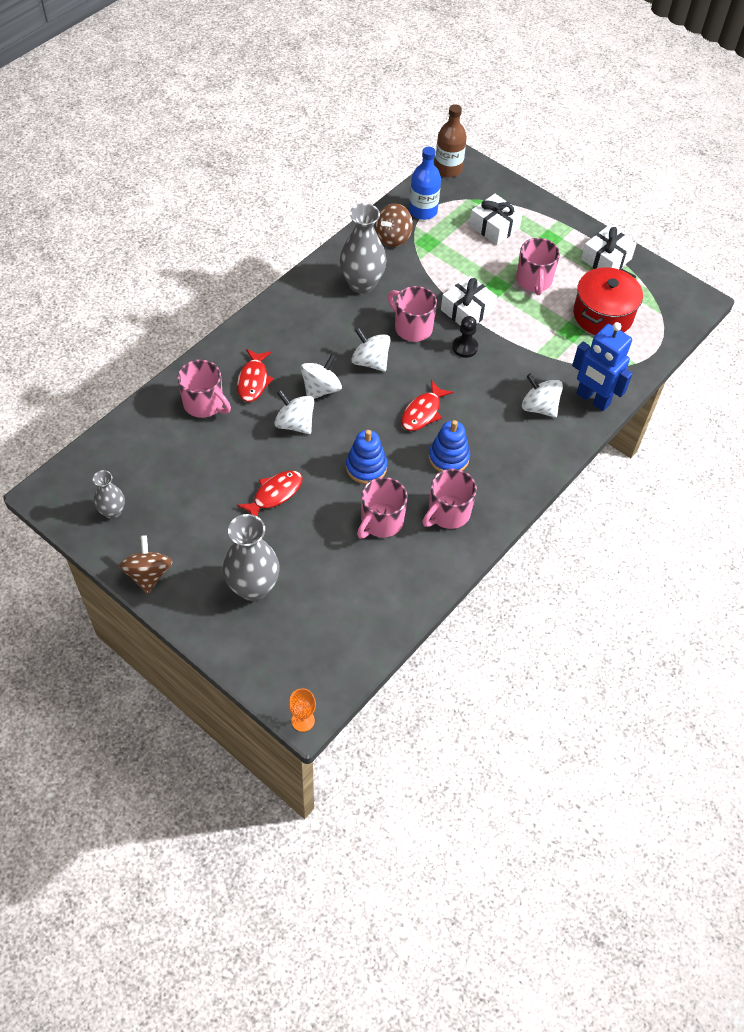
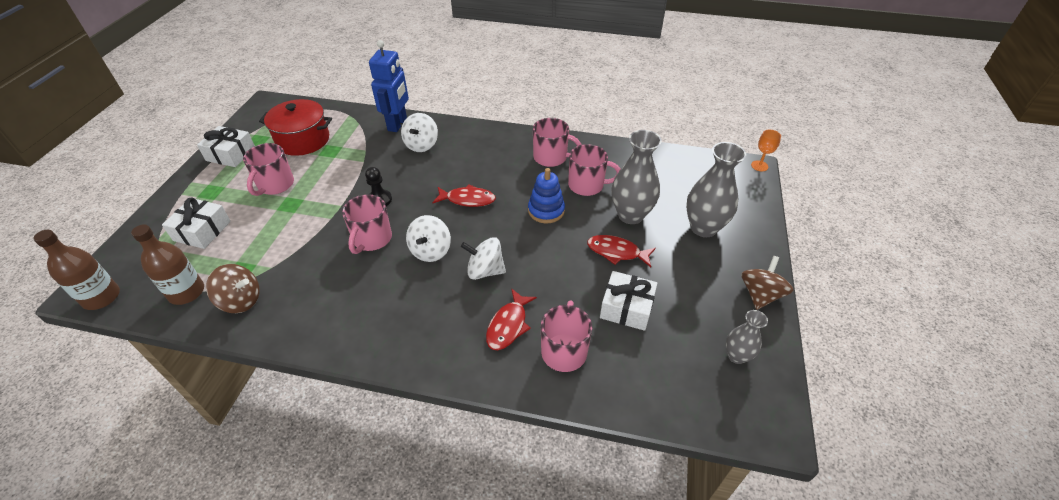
camera: 115 degrees left, 10 degrees down
(148, 574) = (760, 295): brown spinning top -> brown spinning top turned 150 degrees clockwise
(253, 381) = (508, 325): red fish -> red fish turned 135 degrees clockwise
(295, 423) = (536, 271): white spinning top -> none
(362, 284) = (326, 297): grey vase -> grey vase (630, 215)
(423, 211) = (187, 292): blue bottle -> brown bottle
(448, 458) = (502, 172): blue stacking toy -> none
(467, 310) = (332, 212): white gift -> white gift (626, 308)
(534, 281) = (275, 185): pink mug -> pink mug turned 135 degrees clockwise

